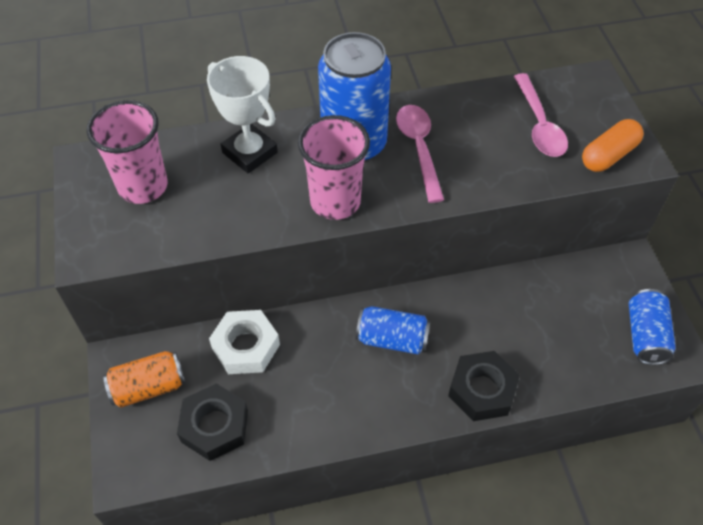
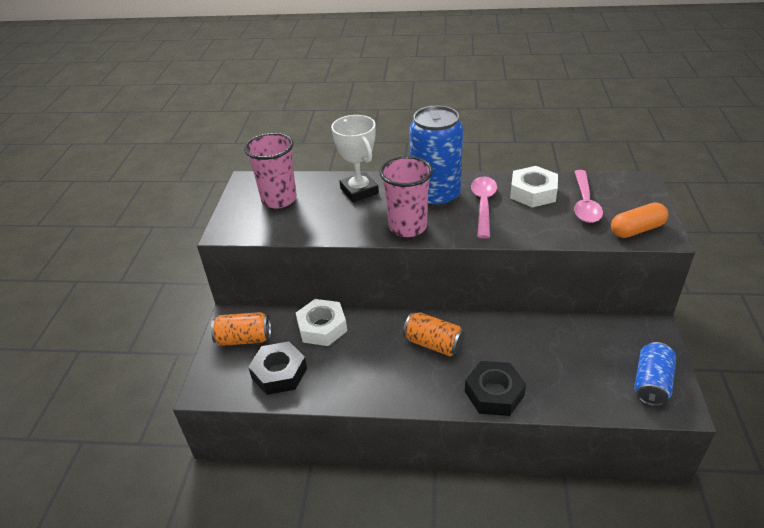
camera: 20 degrees right, 15 degrees down
(392, 339) = (433, 344): blue can -> orange can
(473, 118) = (533, 192): none -> white nut

